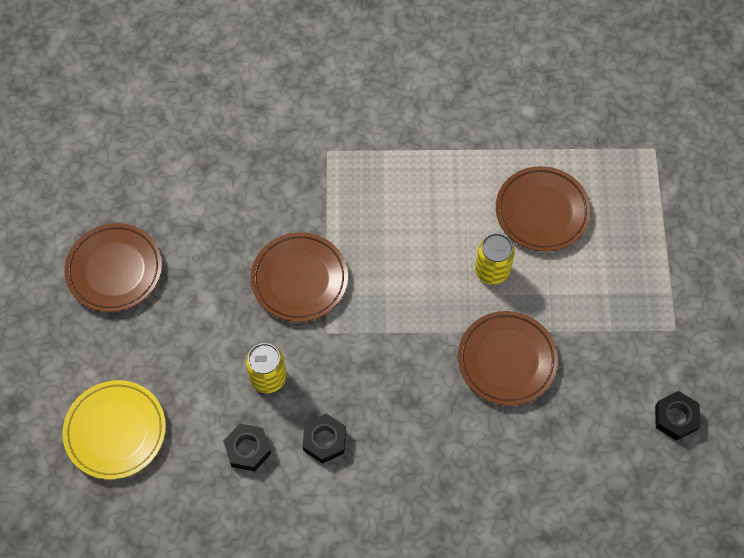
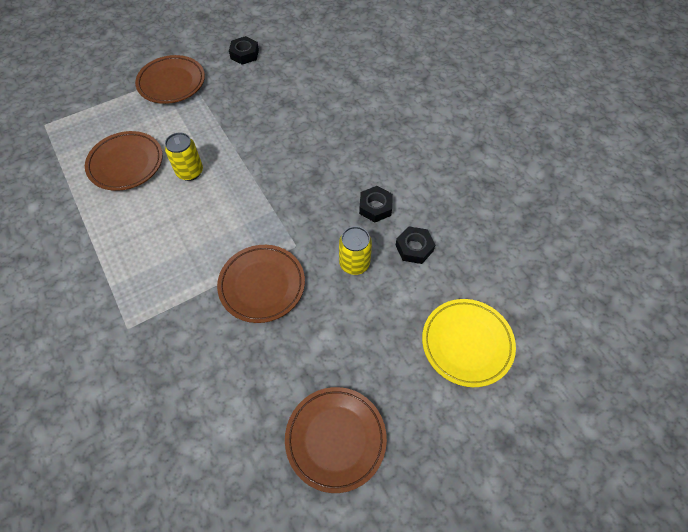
camera: 120 degrees left, 5 degrees down
(507, 360) = (254, 138): brown plate -> brown plate (171, 83)

